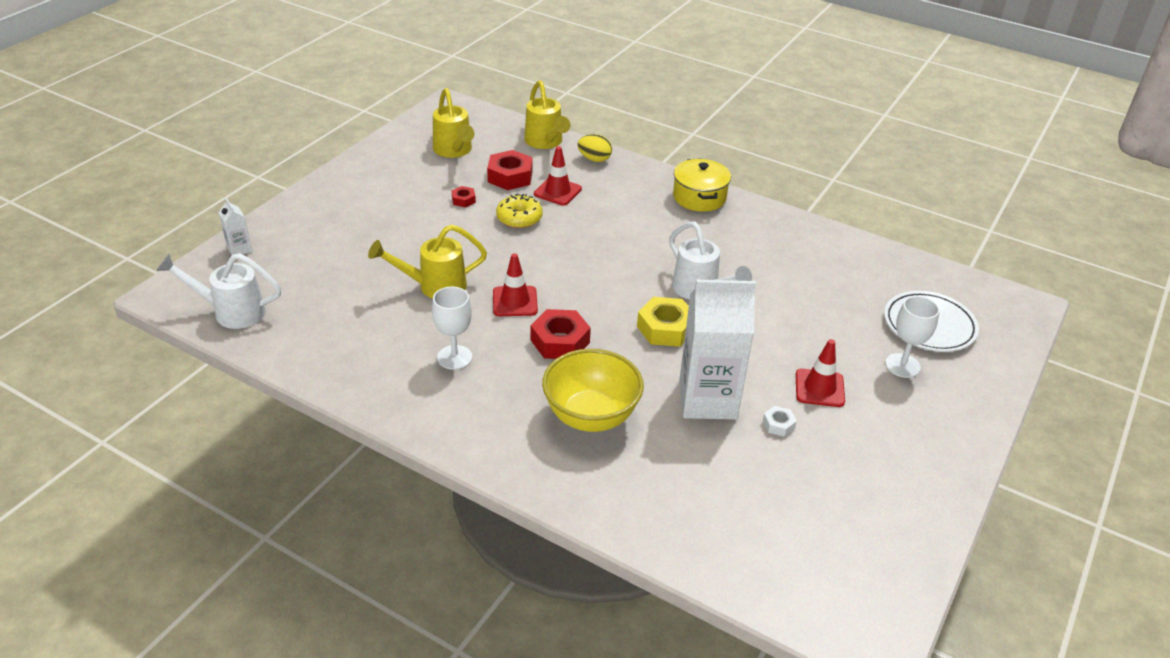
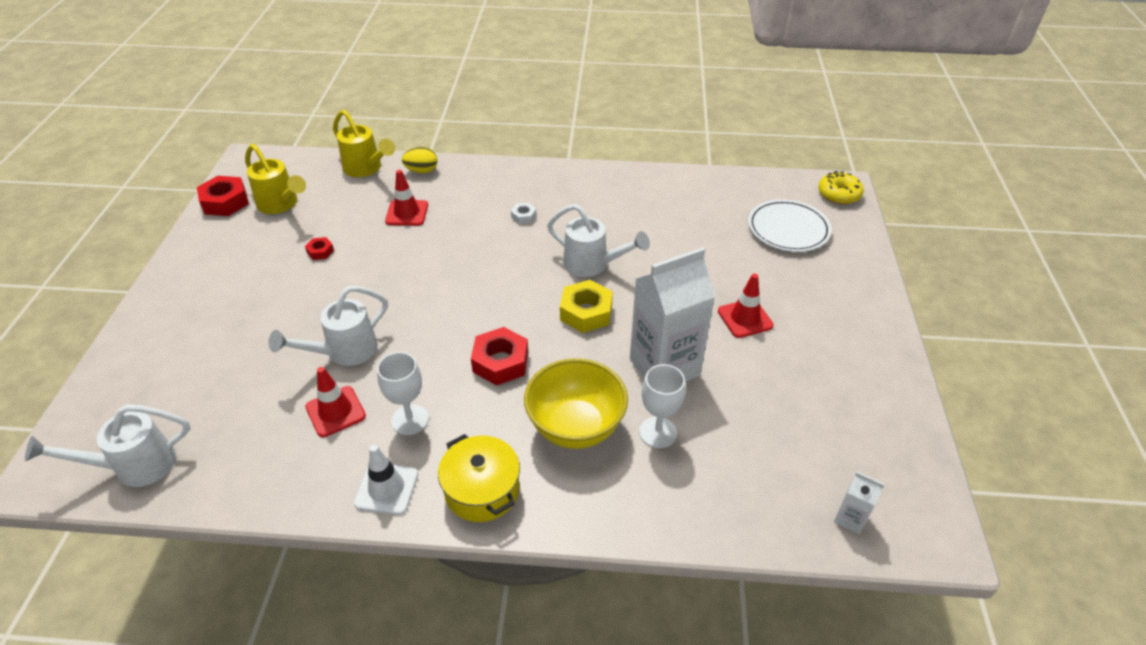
camera: 25 degrees left, 5 degrees up
(239, 249) = (103, 389): white carton -> white carton (850, 518)
(404, 401) = (386, 489): none -> white traffic cone
(434, 286) = (344, 352): yellow watering can -> white watering can
(510, 176) = (352, 213): red nut -> red nut (225, 202)
(515, 301) = (433, 338): red traffic cone -> red traffic cone (335, 411)
(519, 218) = (386, 252): yellow donut -> yellow donut (838, 194)
(699, 197) = (536, 177): yellow pot -> yellow pot (482, 490)
(778, 424) = (735, 366): white nut -> white nut (523, 216)
(902, 365) = (792, 272): white goblet -> white goblet (658, 432)

